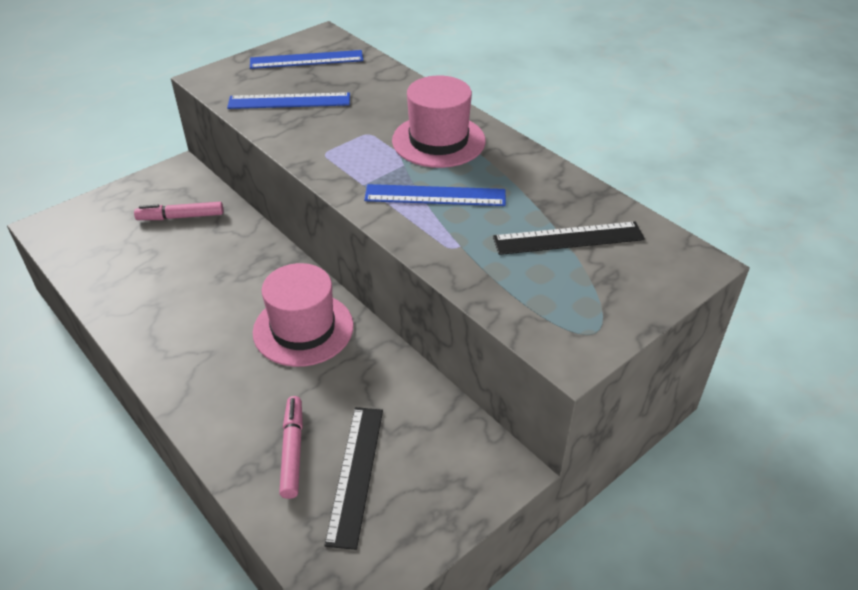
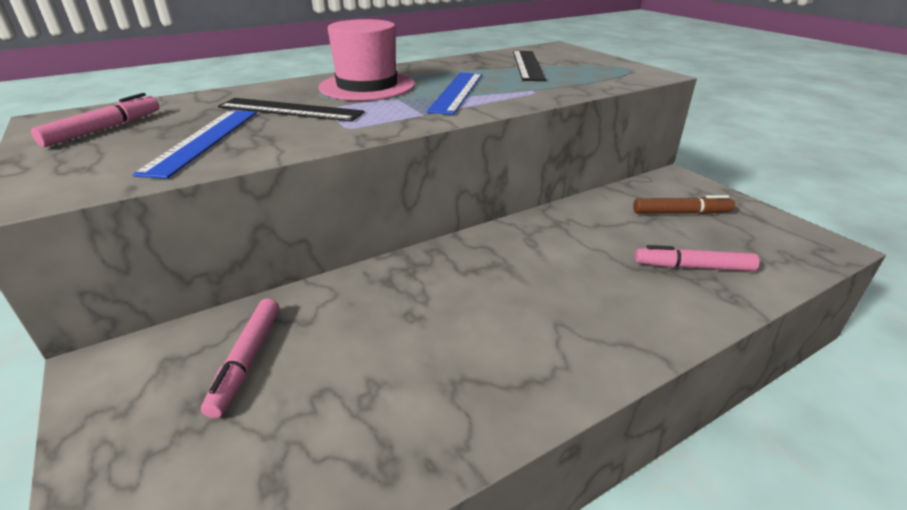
camera: 80 degrees left, 10 degrees down
(303, 329) = (523, 255): pink hat -> none
(306, 60) = (104, 129): blue ruler -> pink marker
(355, 474) = (706, 235): black ruler -> black ruler (290, 110)
(405, 459) = (681, 213): none -> brown marker

